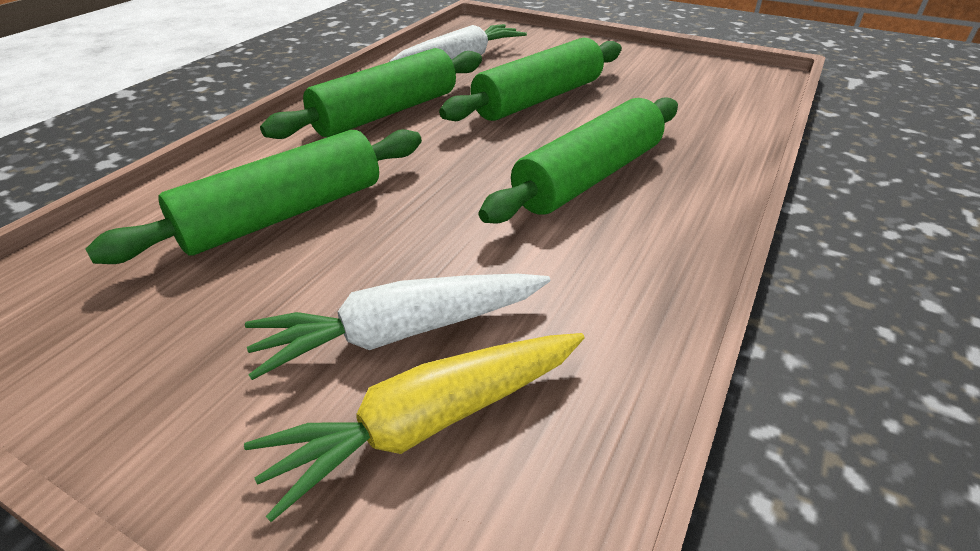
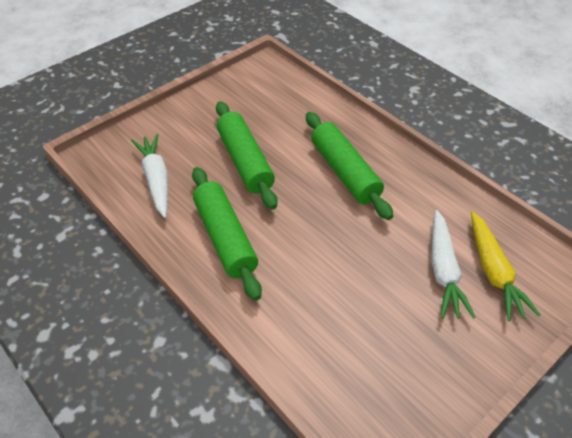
camera: 70 degrees left, 10 degrees up
(284, 214) = (334, 305): green rolling pin -> none

